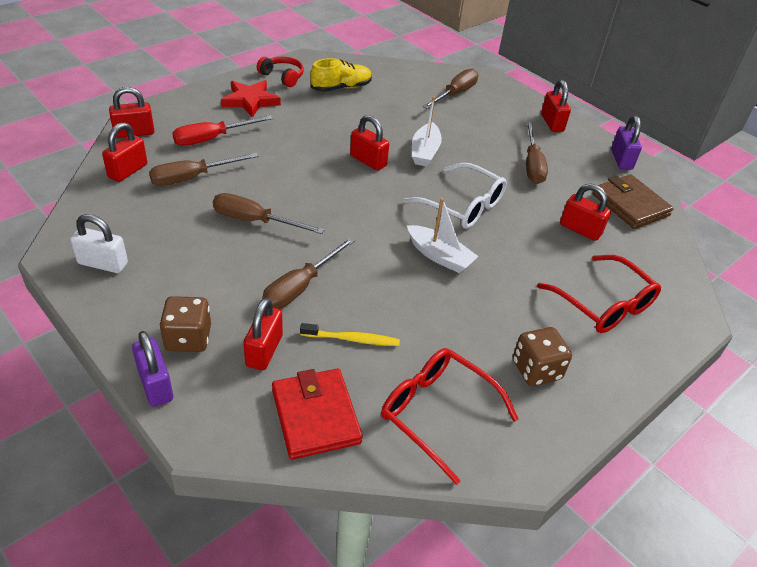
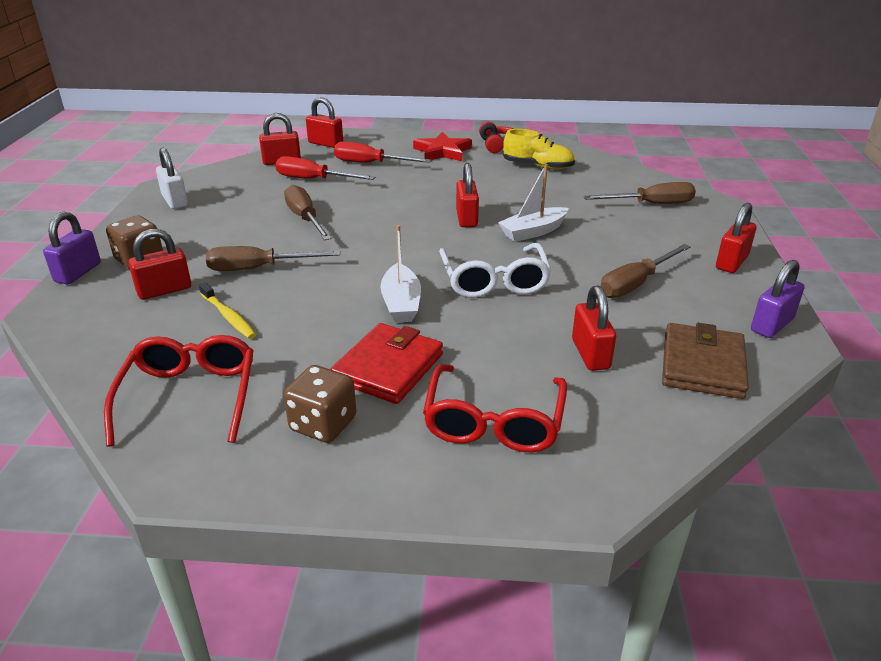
camera: 50 degrees right, 10 degrees down
(192, 178) = (314, 179): brown screwdriver -> red screwdriver
(316, 416) = (117, 343): red wallet -> red wallet (388, 368)

